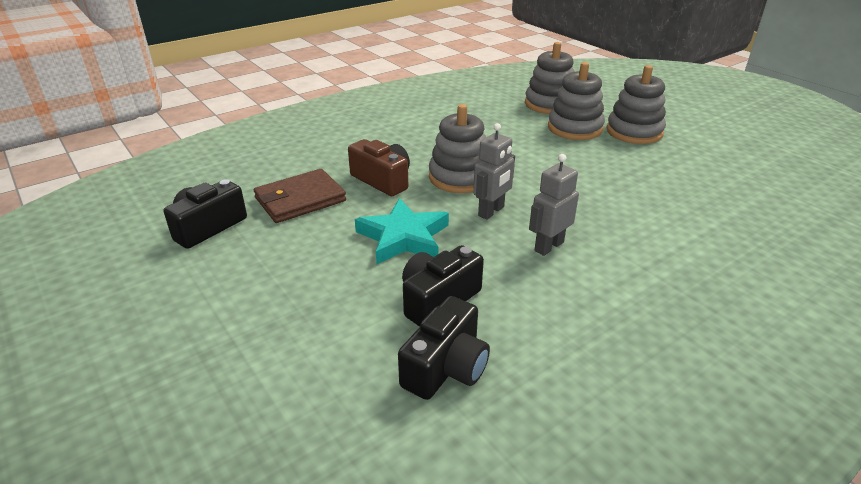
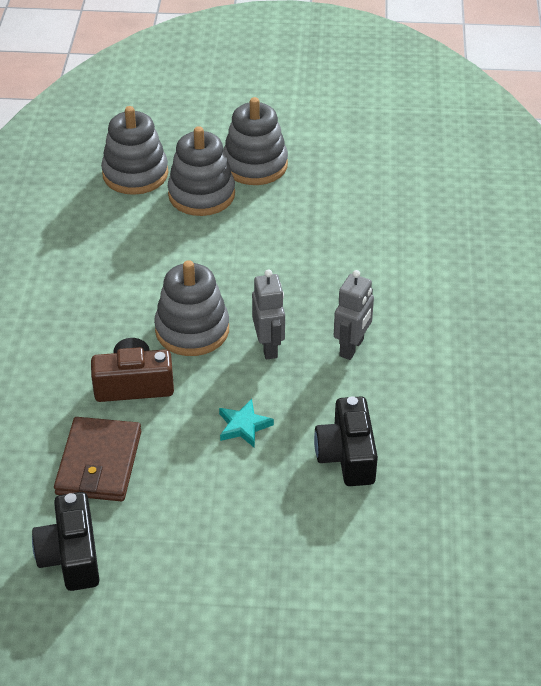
camera: 50 degrees left, 10 degrees up
(403, 237) = (244, 426): turquoise star -> turquoise star, size x0.55
(446, 367) = (421, 496): black camera -> none
(548, 246) = (352, 347): grey robot -> grey robot turned 150 degrees counterclockwise

